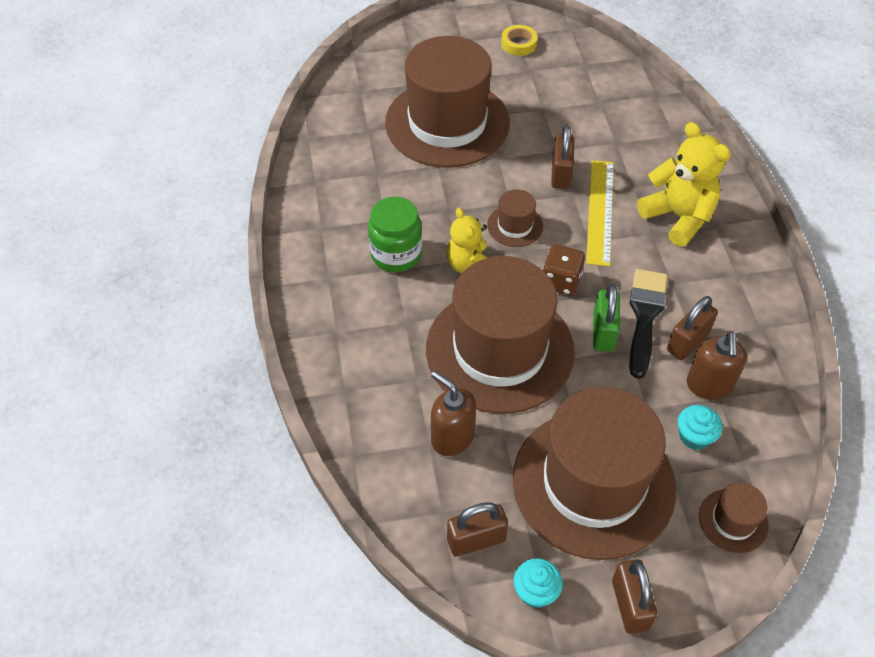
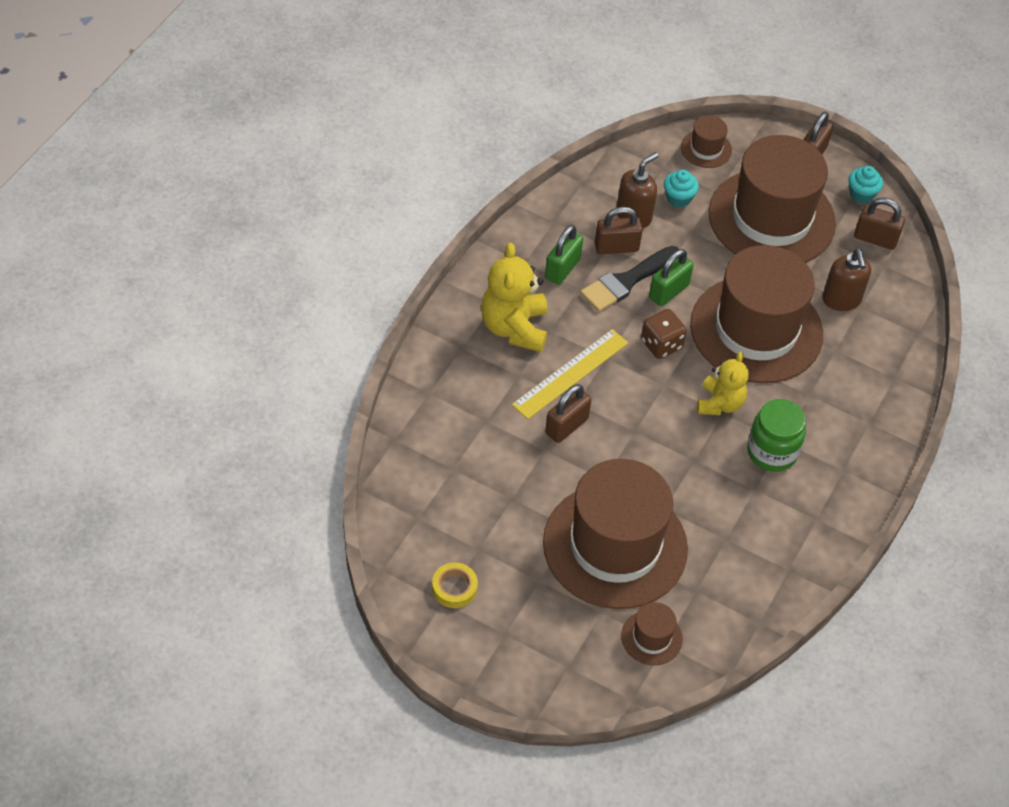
camera: 145 degrees left, 0 degrees up
(515, 226) = (652, 409): brown hat -> brown hat (651, 638)
(703, 290) = (562, 268): none -> green padlock

